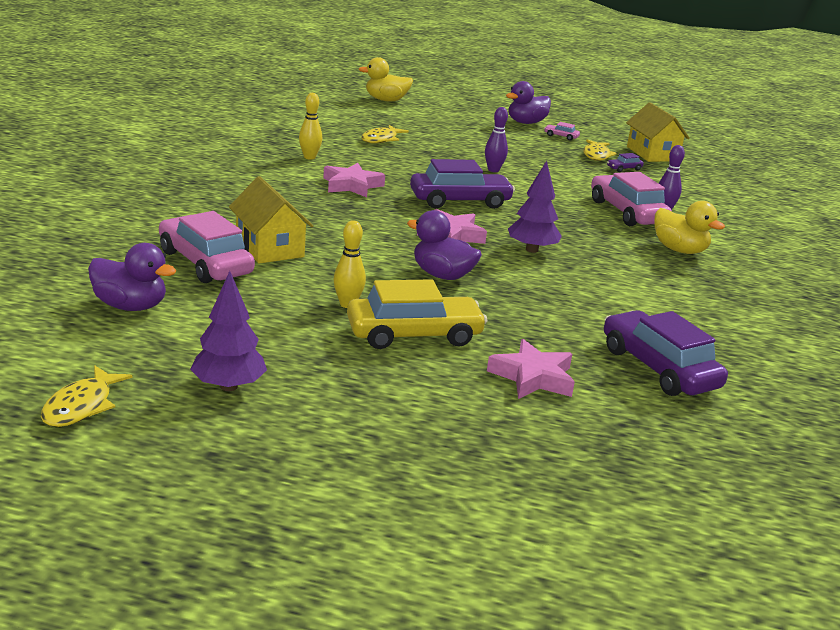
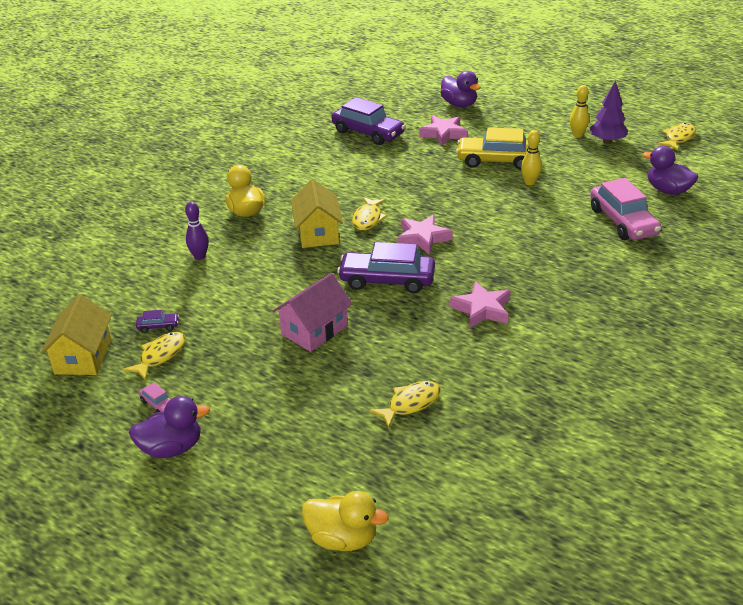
camera: 155 degrees left, 10 degrees up
(270, 248) = (574, 233): yellow house -> yellow house (318, 233)
(309, 157) = (512, 364): yellow bowling pin -> yellow bowling pin (577, 135)
(442, 275) = (454, 200): purple duck -> purple duck (459, 104)
(493, 170) = (314, 330): purple bowling pin -> pink house
(532, 250) = (368, 219): purple tree -> yellow fish
(627, 212) = (239, 256): pink car -> none
(658, 368) = (368, 133): purple car -> purple car turned 45 degrees counterclockwise

